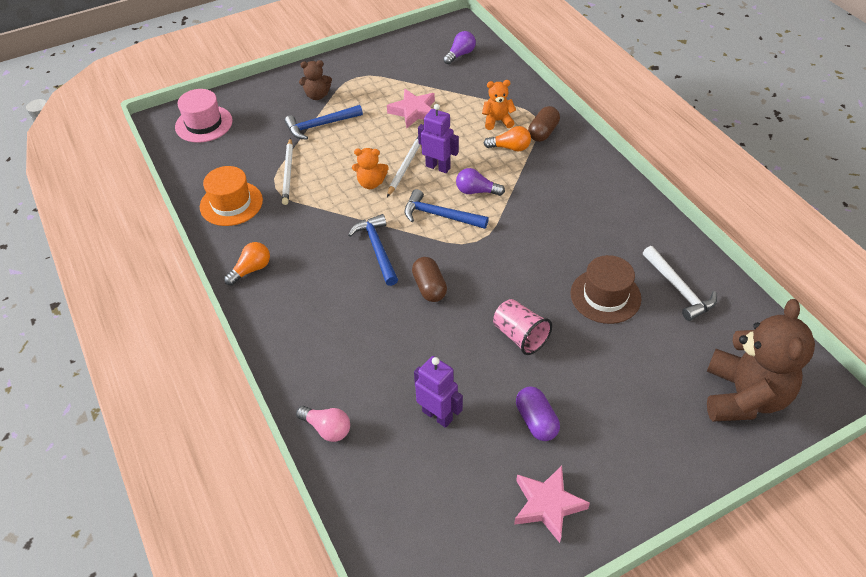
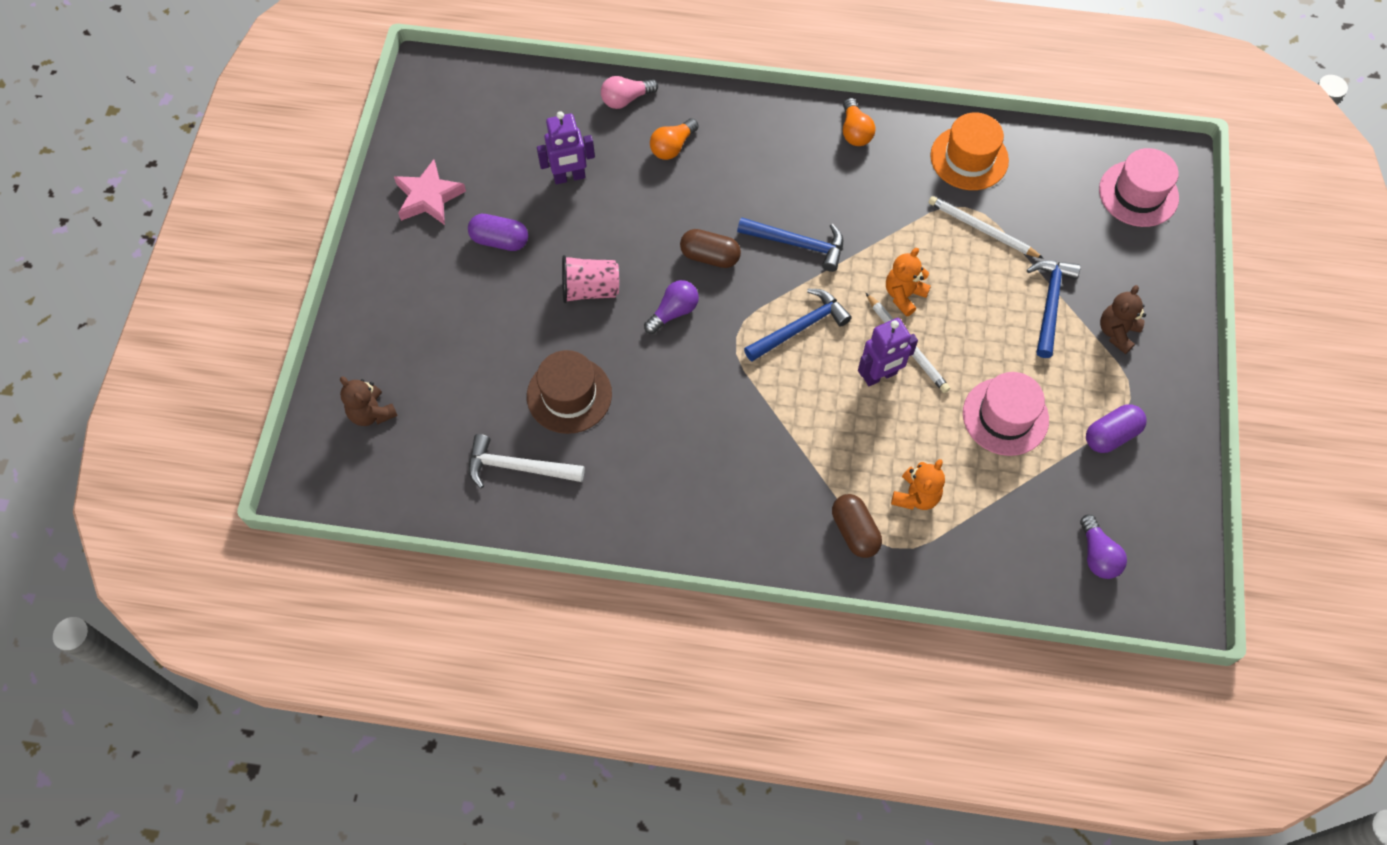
camera: 125 degrees right, 15 degrees up
(386, 74) = (1111, 435): none -> purple capsule
(414, 111) = (1005, 416): pink star -> pink hat
(476, 191) = (809, 386): purple light bulb -> purple light bulb (673, 312)
(510, 148) = (855, 473): orange light bulb -> orange light bulb (672, 147)
(744, 396) = (372, 413): brown teddy bear -> brown teddy bear, size x0.49

